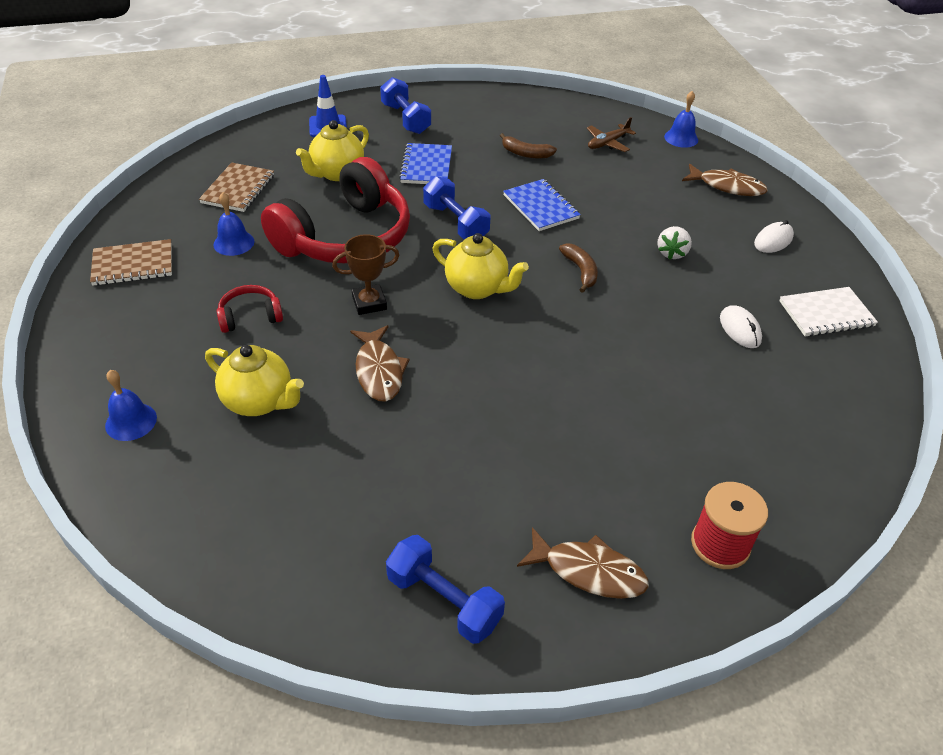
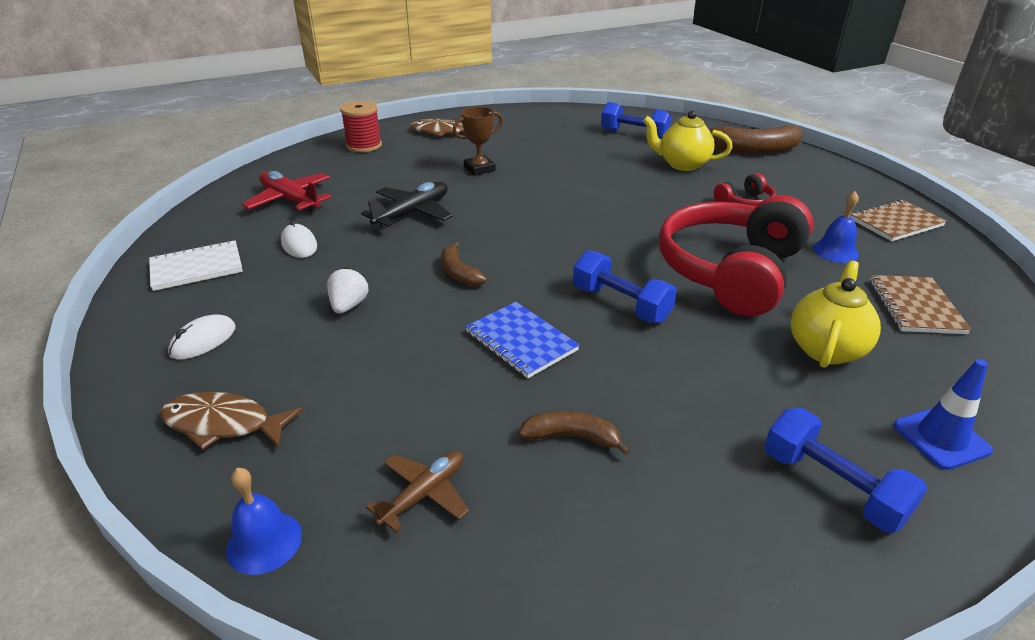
camera: 170 degrees right, 10 degrees down
(131, 421) = (752, 150): blue bell -> brown banana
(369, 303) = (655, 222): brown trophy -> brown trophy (479, 169)
(379, 371) = (612, 186): brown fish -> none
(426, 166) = (714, 382): blue notebook -> none
(444, 601) = (517, 120): blue dumbbell -> blue dumbbell (634, 135)
(477, 288) = (562, 245): yellow teapot -> none
(627, 359) = (413, 213): none -> black plane
(781, 409) = (290, 200): none -> red plane

